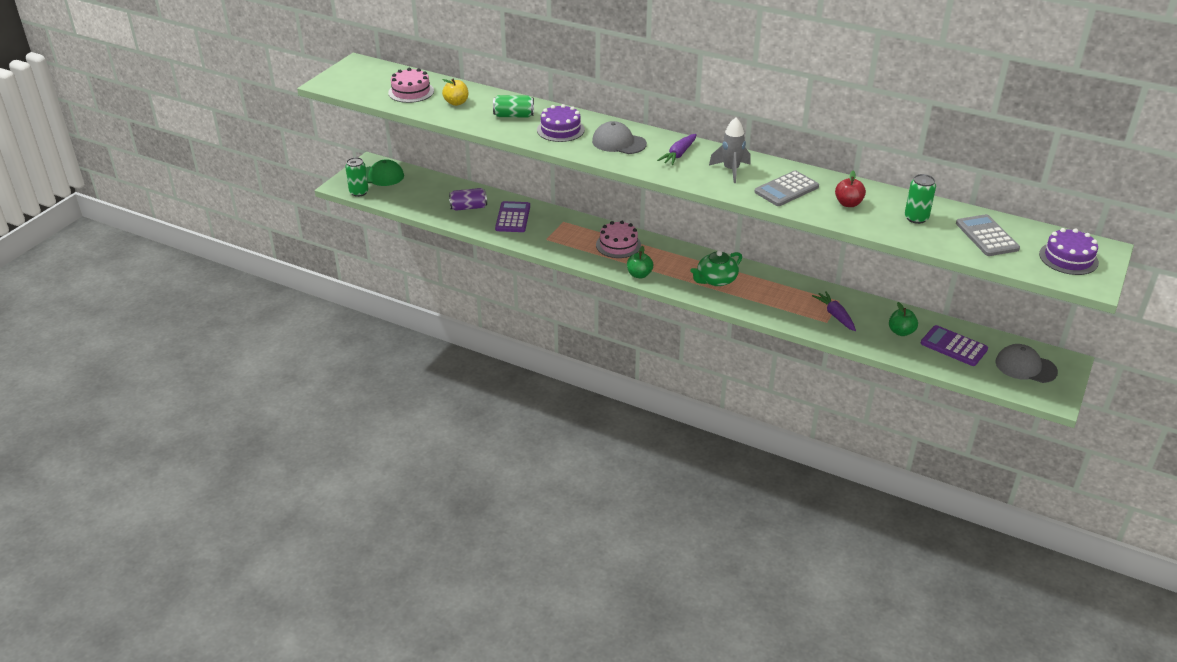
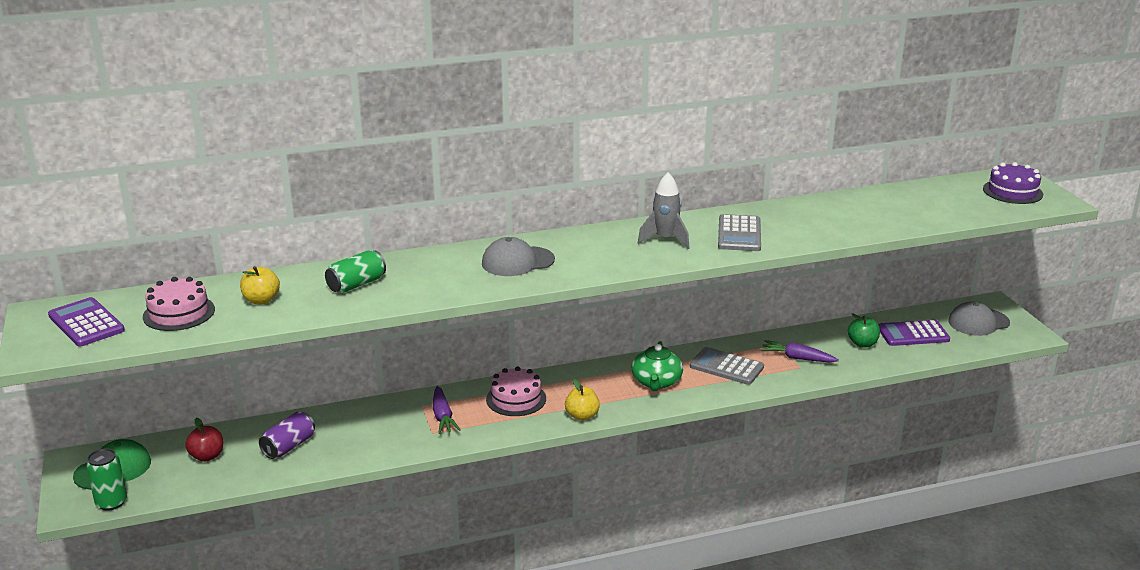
camera: 45 degrees left, 10 degrees down
(513, 217) = (359, 430): purple calculator -> purple calculator (86, 323)
(560, 130) = (435, 276): purple cake -> none
(639, 275) = (582, 416): green apple -> yellow apple
(678, 154) = (594, 247): purple carrot -> purple carrot (443, 417)
(848, 203) = (805, 223): red apple -> red apple (207, 456)
(916, 218) = (871, 211): green can -> none
(986, 236) = (939, 201): grey calculator -> grey calculator (726, 367)

